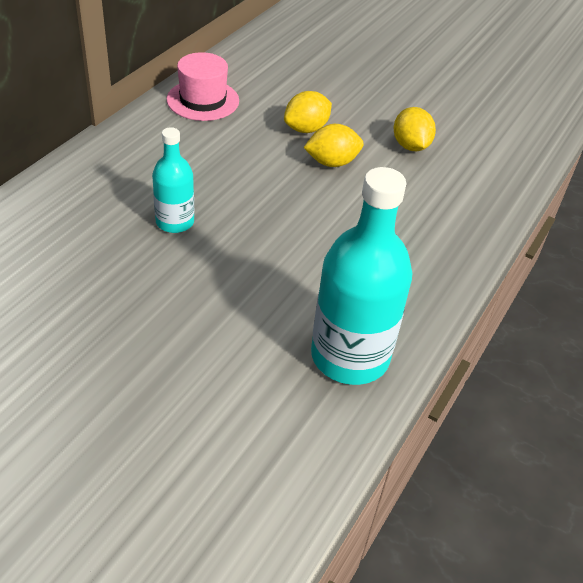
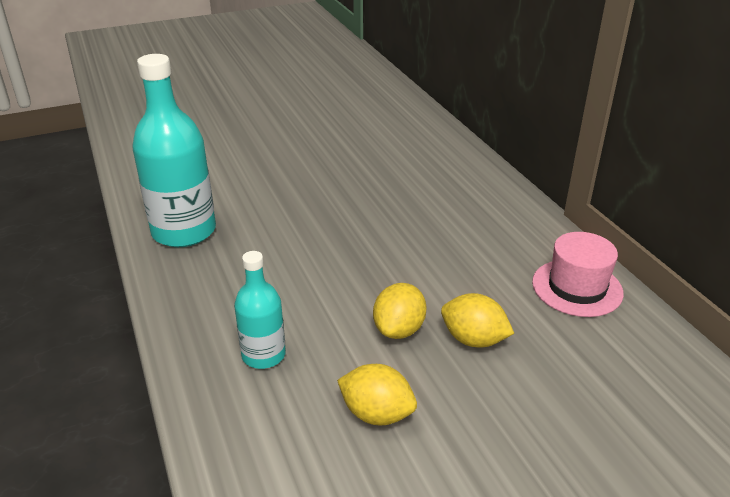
camera: 130 degrees right, 10 degrees down
(175, 222) = (395, 210): turquoise bottle -> turquoise bottle (263, 355)
(306, 129) = (473, 340): yellow lemon -> yellow lemon turned 60 degrees counterclockwise

